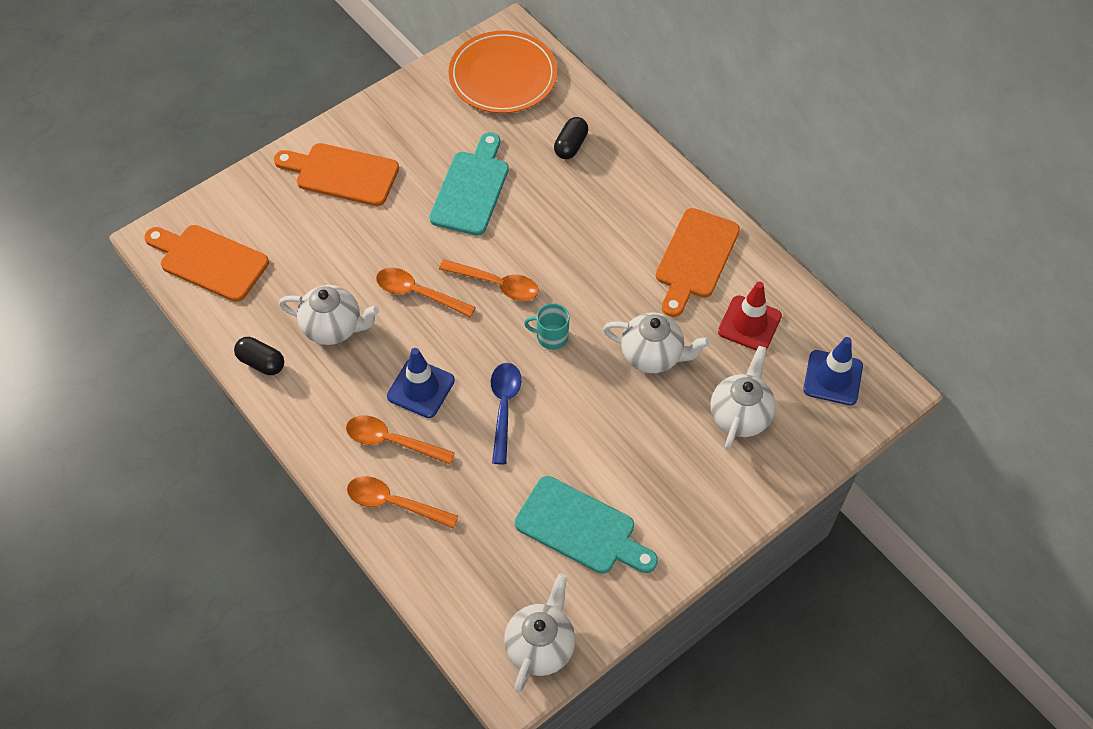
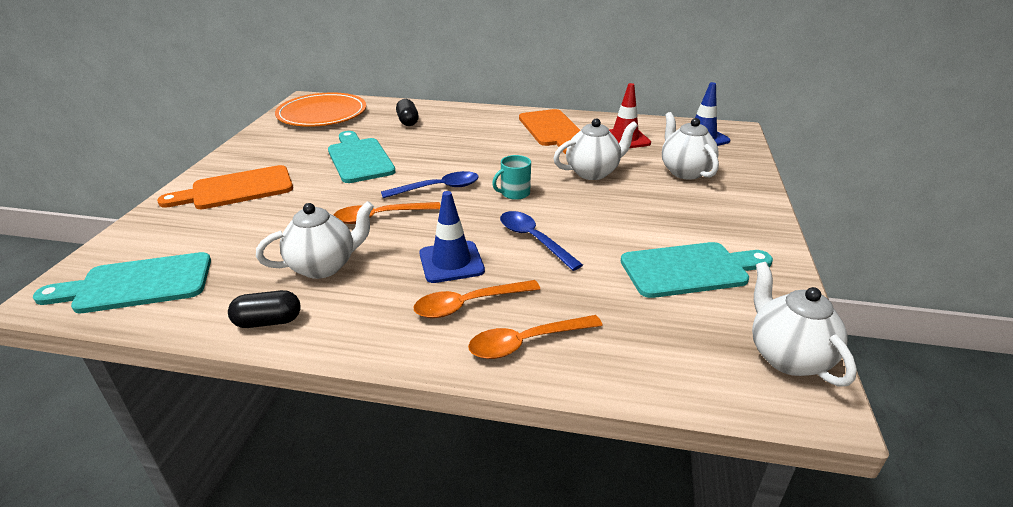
camera: 40 degrees left, 25 degrees down
(210, 261) = (137, 284): orange cutting board -> turquoise cutting board
(496, 284) = (438, 188): orange spoon -> blue spoon

